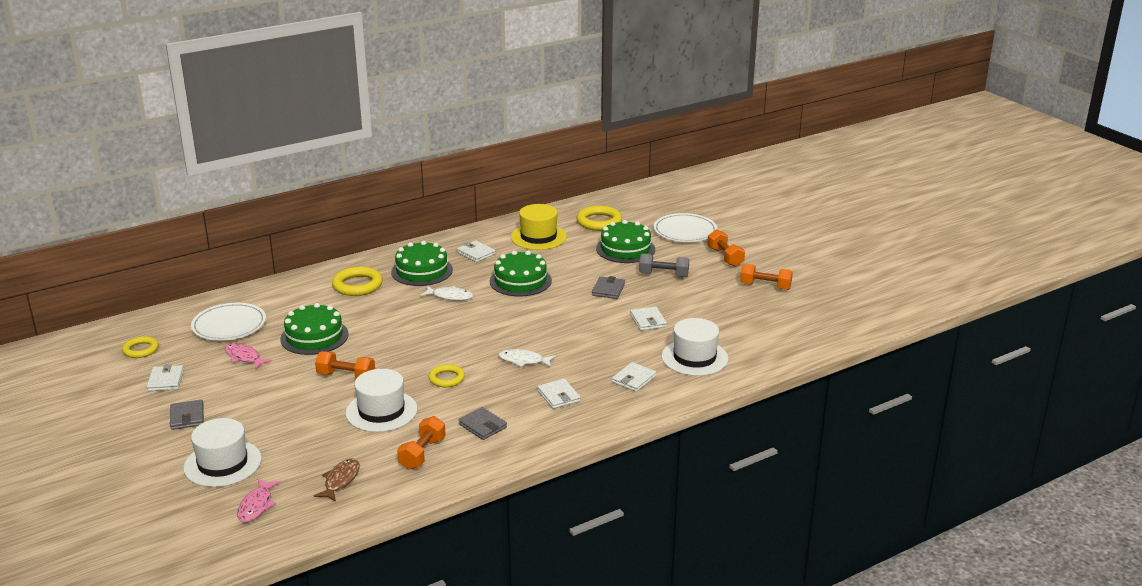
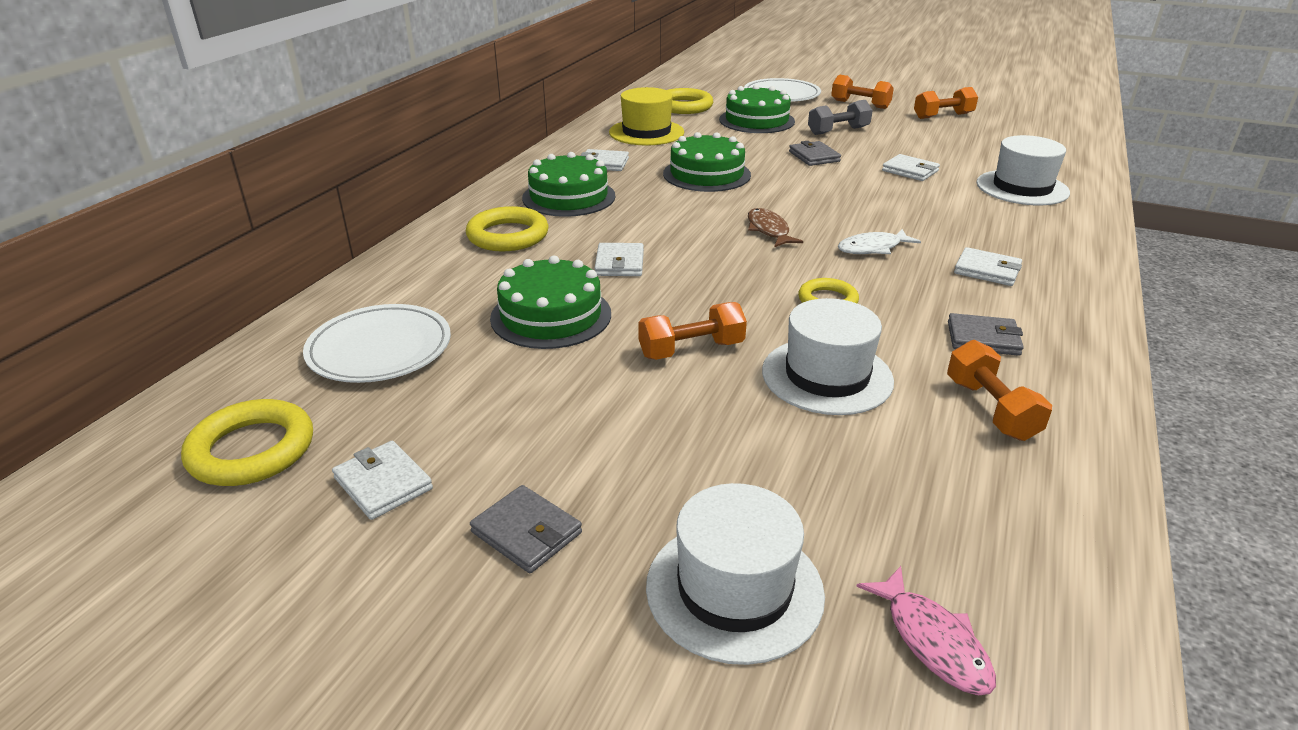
camera: 35 degrees left, 5 degrees up
(141, 350) = (252, 450): yellow ring -> yellow ring, size x1.57
(244, 357) = (480, 385): pink fish -> none
(340, 480) = (970, 510): brown fish -> brown fish (769, 230)
(450, 296) = (654, 212): white fish -> none
(634, 379) = (1017, 226): white wallet -> white wallet (619, 263)

